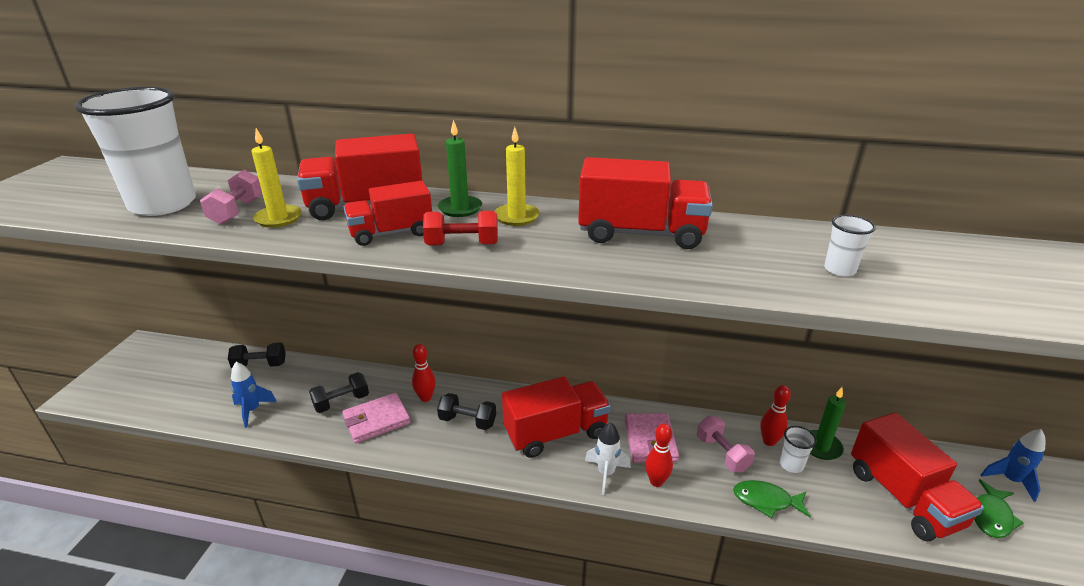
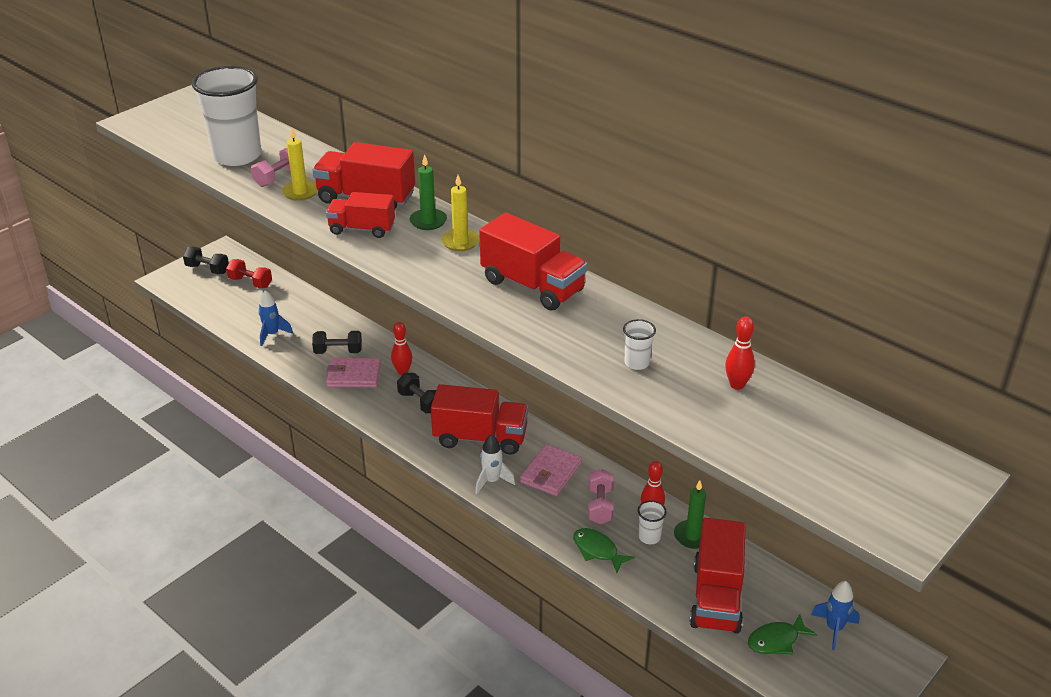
camera: 30 degrees right, 5 degrees up
(260, 365) = (297, 299): black dumbbell -> black dumbbell (207, 269)
(462, 244) = (399, 254): red dumbbell -> red dumbbell (250, 282)
(656, 481) = (525, 502): red bowling pin -> red bowling pin (737, 385)

